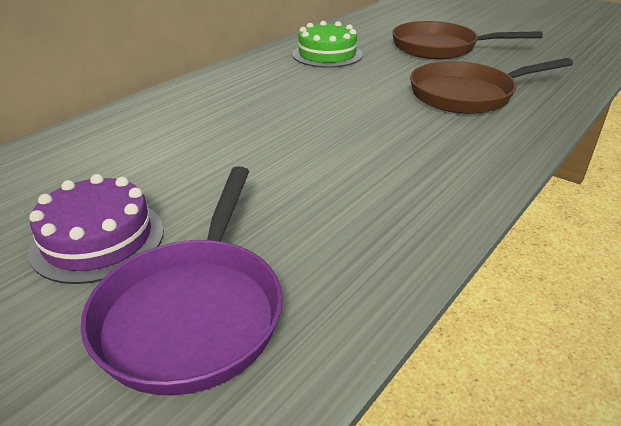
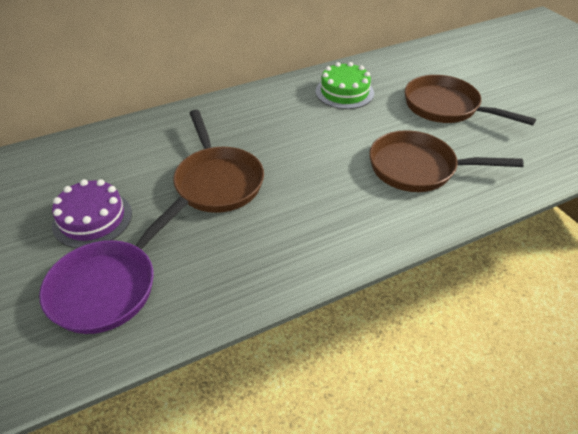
camera: 25 degrees right, 10 degrees up
(253, 154) = (218, 180): none -> brown pan

